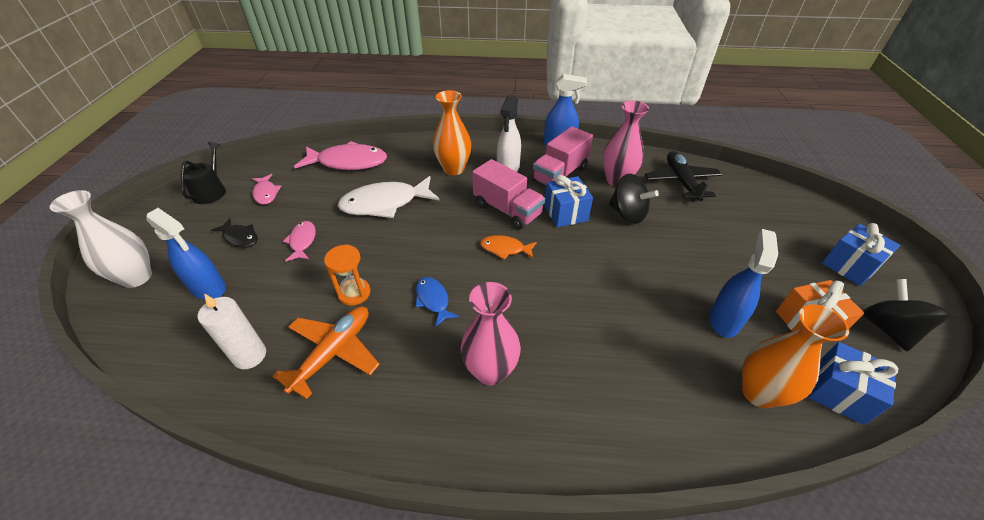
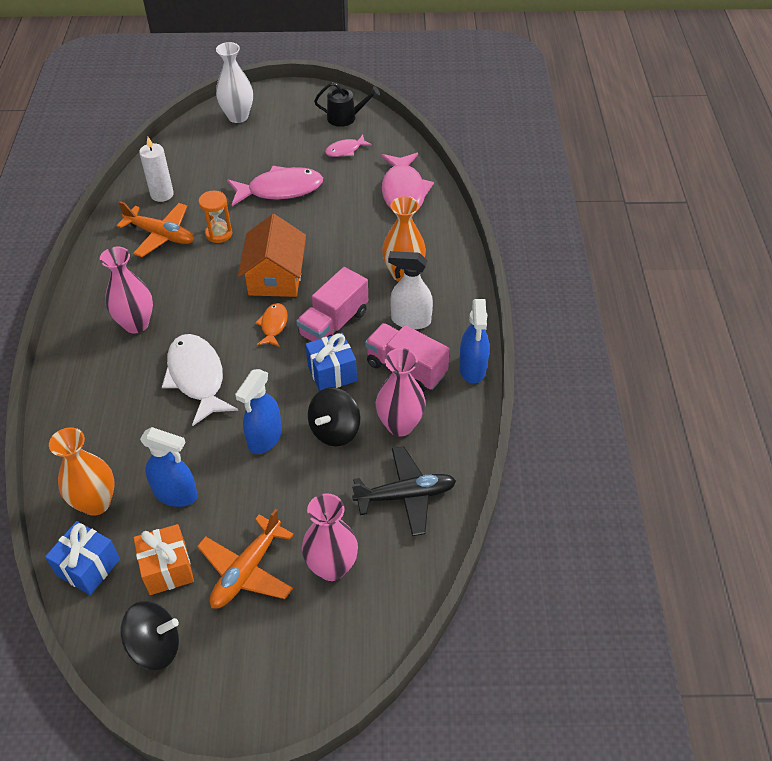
camera: 85 degrees right, 5 degrees up
(209, 288) = (226, 155): blue spray bottle -> blue spray bottle (264, 438)
(240, 237) = (284, 153): black fish -> none
(302, 241) = (280, 190): pink fish -> pink fish, size x1.92
(385, 203) = (337, 231): white fish -> white fish (197, 377)
(433, 300) = (209, 282): blue fish -> none
(438, 247) = (275, 277): none -> orange house
(757, 220) = (332, 567): none -> pink vase
(783, 268) = (247, 570): none -> orange plane
(849, 266) = (250, 647): blue gift -> none

